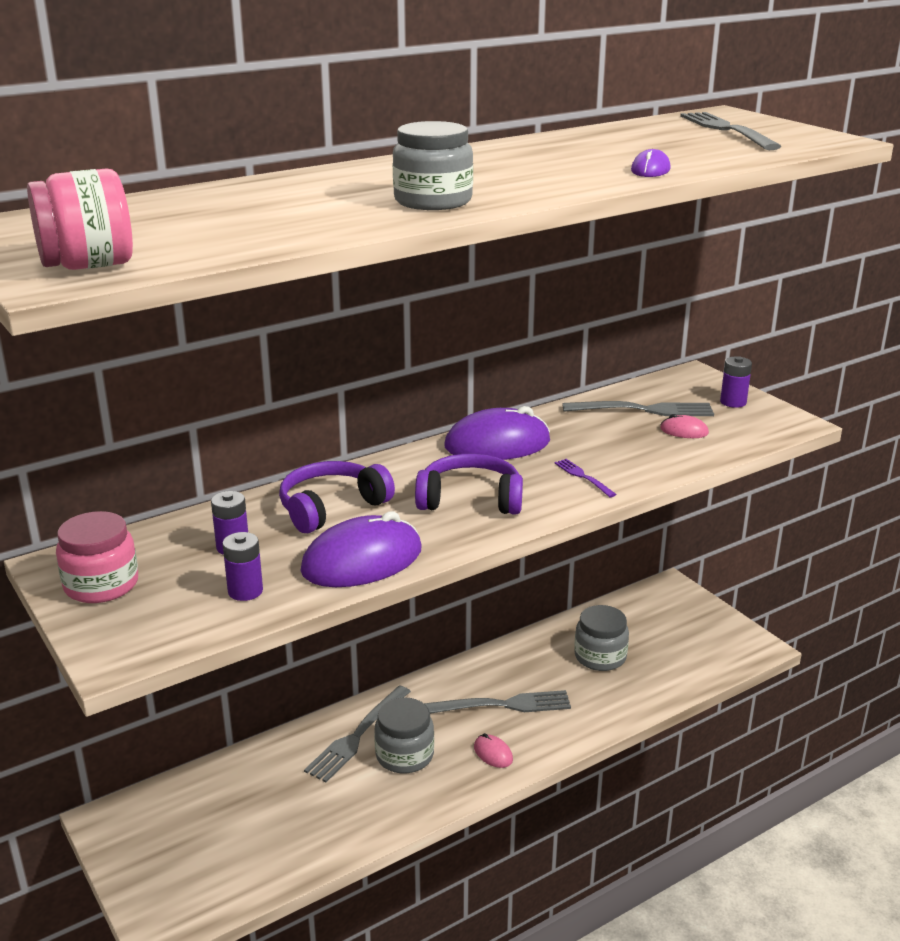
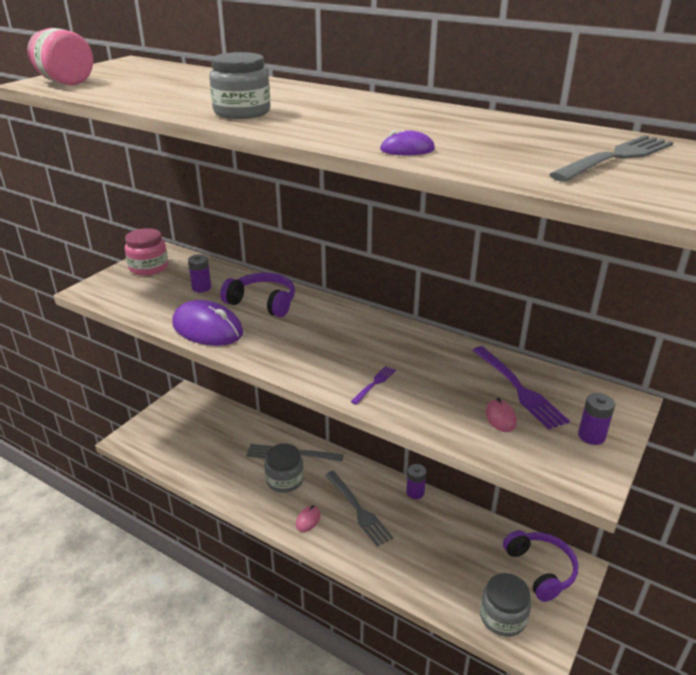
camera: 65 degrees right, 5 degrees up
(245, 591) = (159, 304): purple battery -> purple battery (415, 492)
(470, 499) = (306, 346): purple headphones -> purple headphones (540, 569)
(497, 444) = (393, 337): purple mouse -> none
(600, 657) = (447, 546): grey jar -> grey jar (503, 617)
(643, 410) = (518, 389): grey fork -> purple fork

